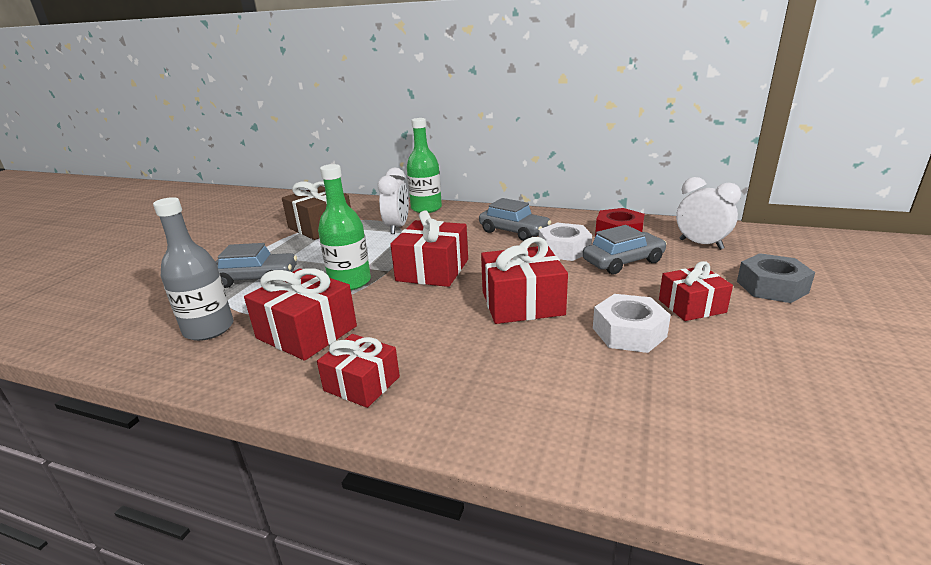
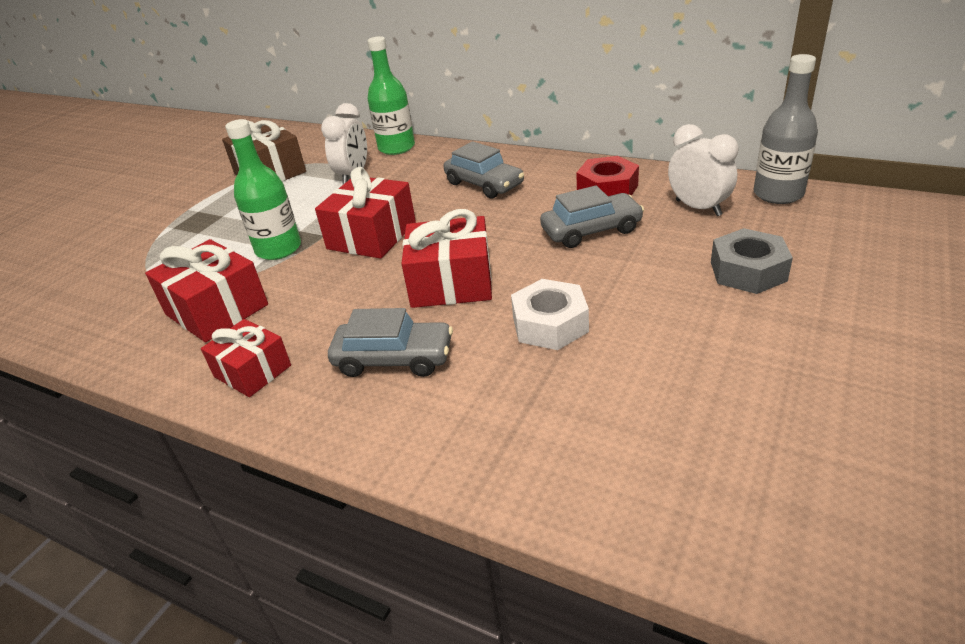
camera: 10 degrees right, 10 degrees up
(209, 329) = (123, 302): grey bottle -> grey bottle (778, 194)
(256, 278) = (184, 241): grey car -> grey car (394, 358)
(564, 249) = (530, 211): white nut -> none
(691, 306) = (638, 293): red gift -> none

